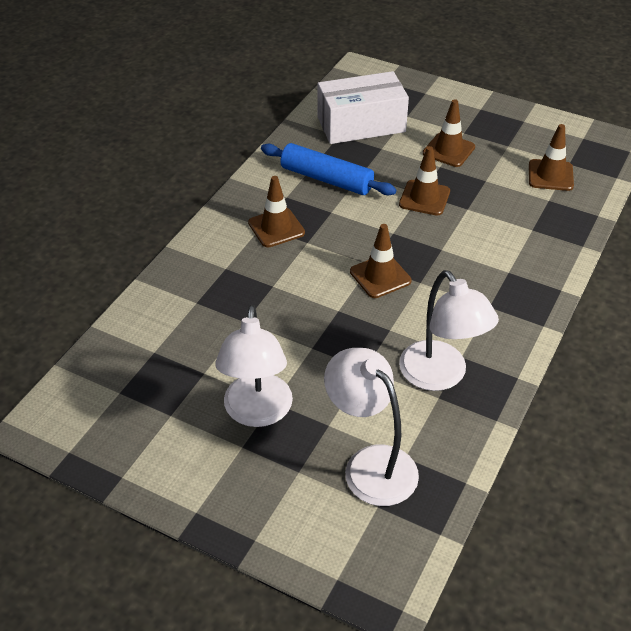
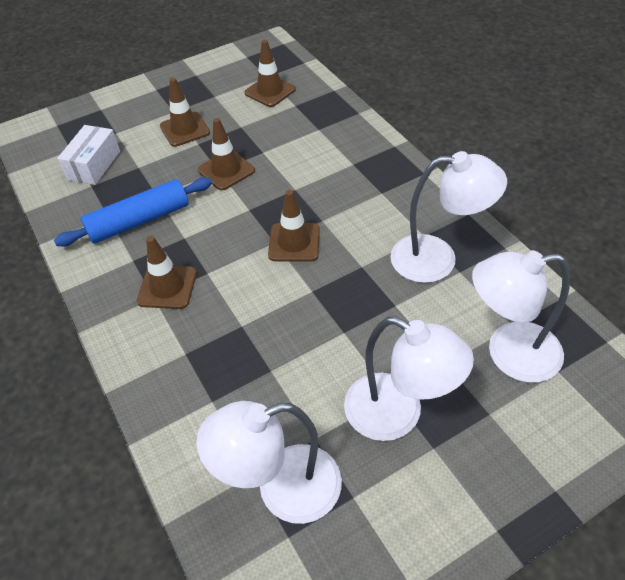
camera: 55 degrees left, 5 degrees up
(152, 373) = (282, 489): none -> white lamp
(361, 124) = (94, 165): white box -> white box, size x0.63

